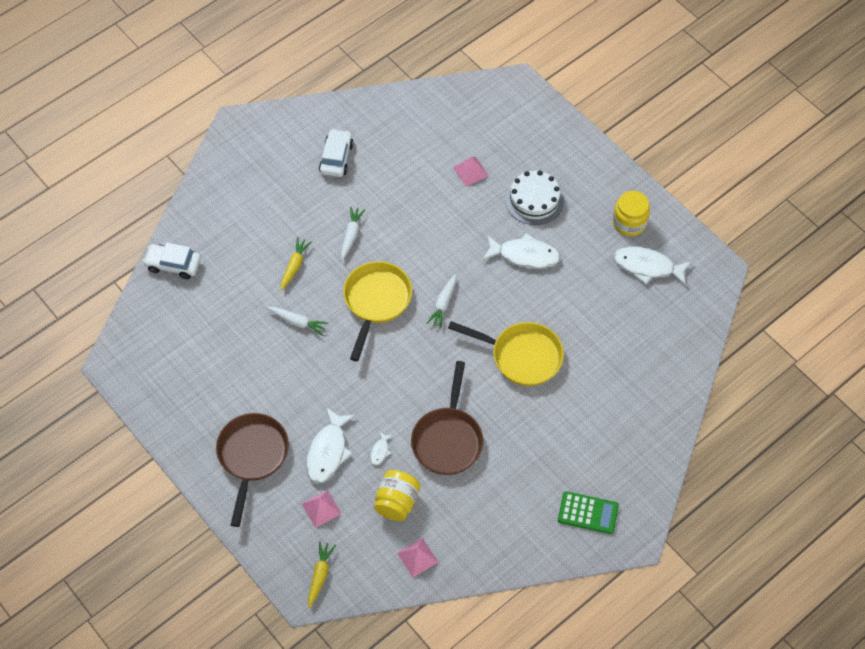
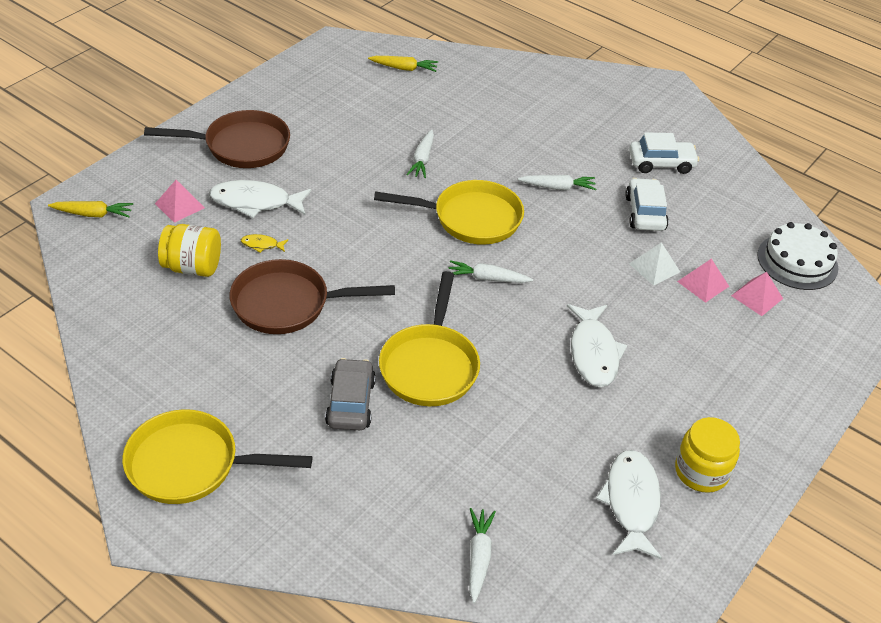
camera: 75 degrees right, 15 degrees down
(173, 265) = (466, 65): white car -> white car (645, 213)
(294, 266) = (497, 148): yellow carrot -> yellow carrot (404, 68)
(380, 451) = (262, 245): white fish -> yellow fish
(417, 557) = (117, 293): pink pyramid -> pink pyramid (757, 297)
(450, 196) = (654, 267): none -> white pyramid
(534, 199) = (689, 354): white cake -> white cake (797, 261)
(548, 410) = (350, 403): none -> grey car
(588, 513) = (191, 465): green calculator -> yellow pan
(677, 357) = (478, 557): none -> white carrot

